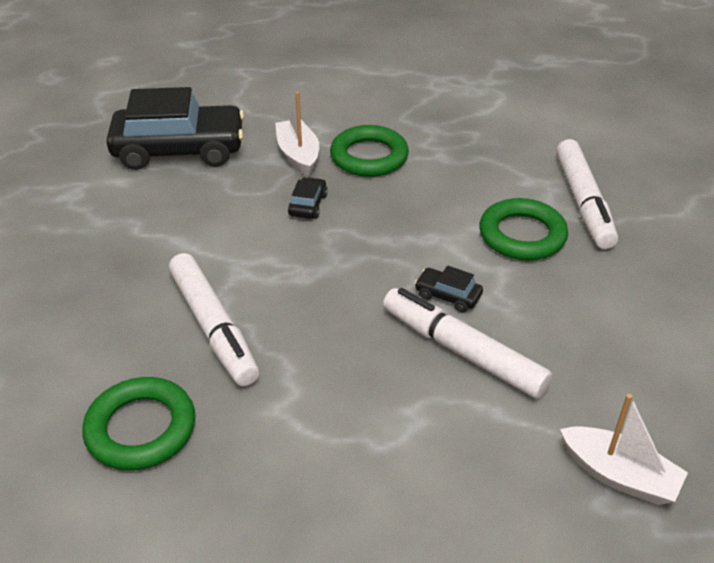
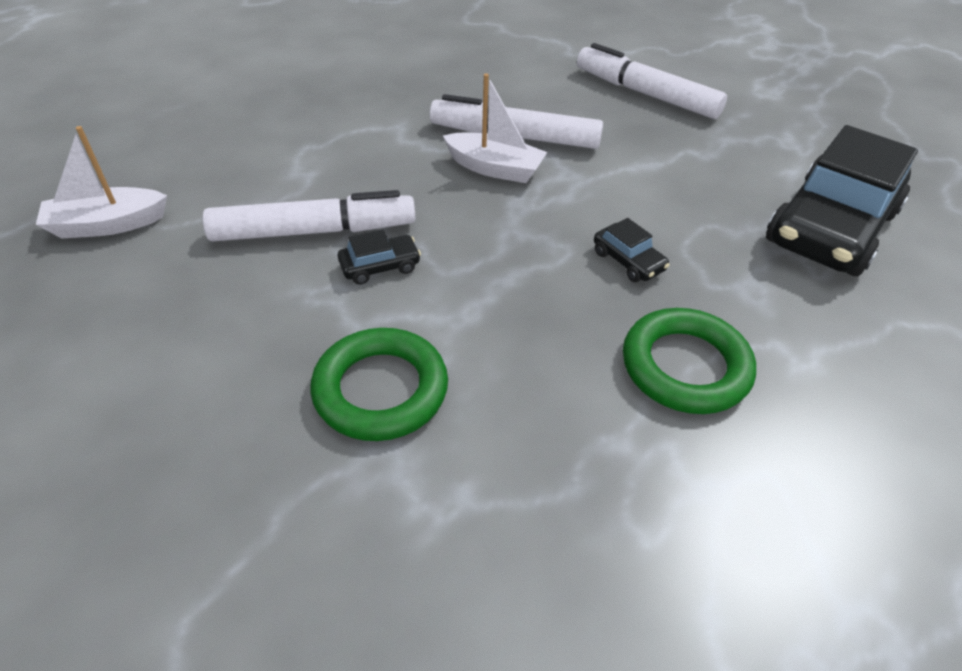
camera: 130 degrees right, 5 degrees up
(141, 429) = (459, 80): green ring -> none
(298, 155) = (743, 307): white boat -> white boat (494, 168)
(583, 202) = (353, 516): white marker -> white marker (646, 94)

